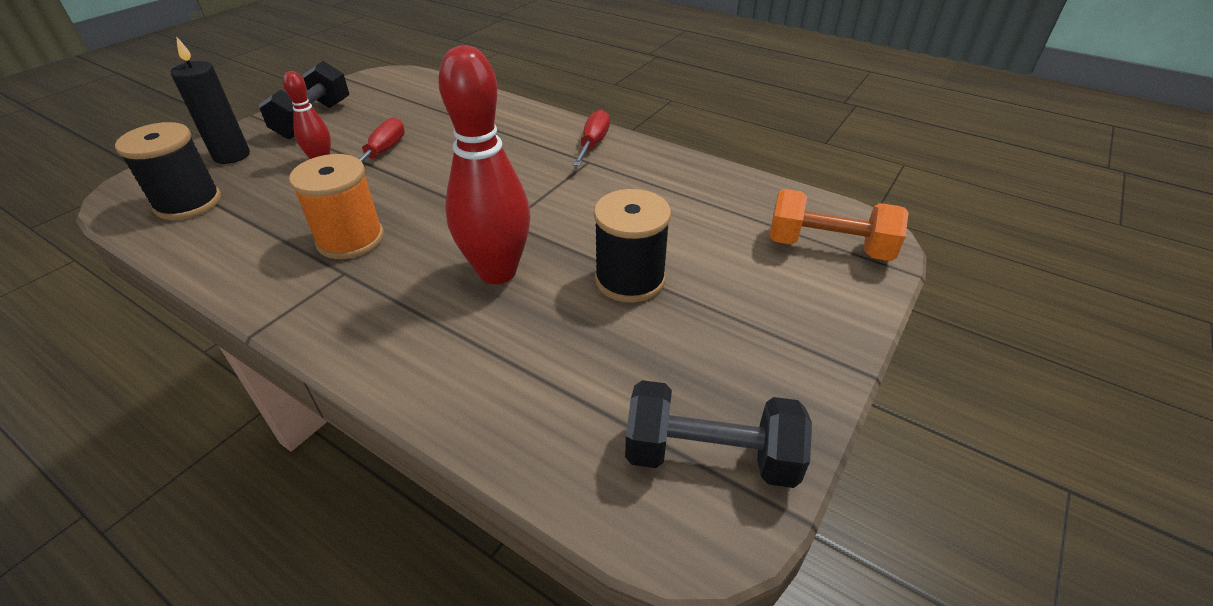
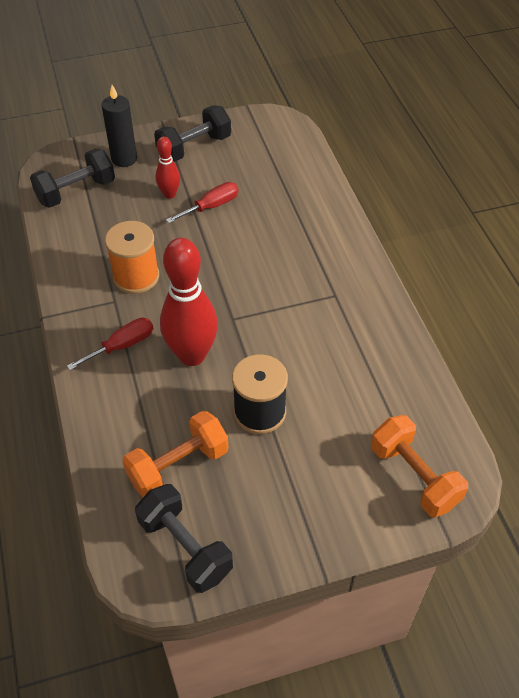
camera: 40 degrees right, 10 degrees up
(188, 203) = (76, 191): black spool -> black dumbbell
(593, 143) = (356, 279): red screwdriver -> red screwdriver (122, 346)
(601, 379) = (178, 466): none -> orange dumbbell

